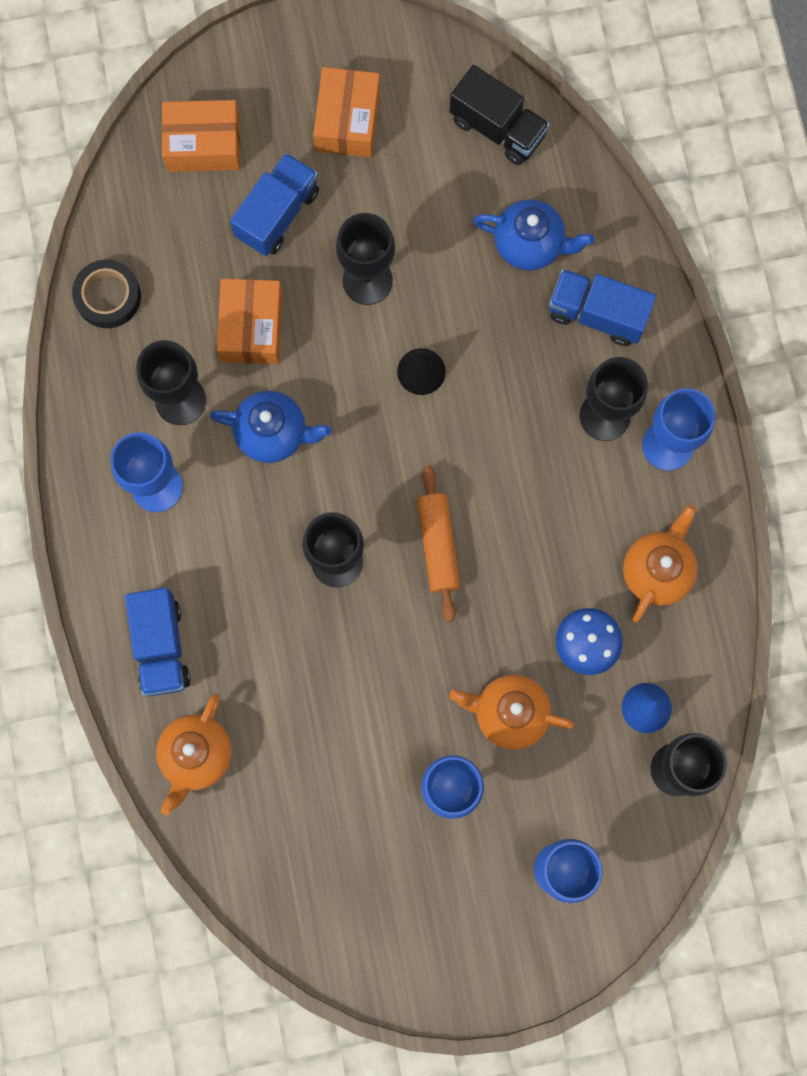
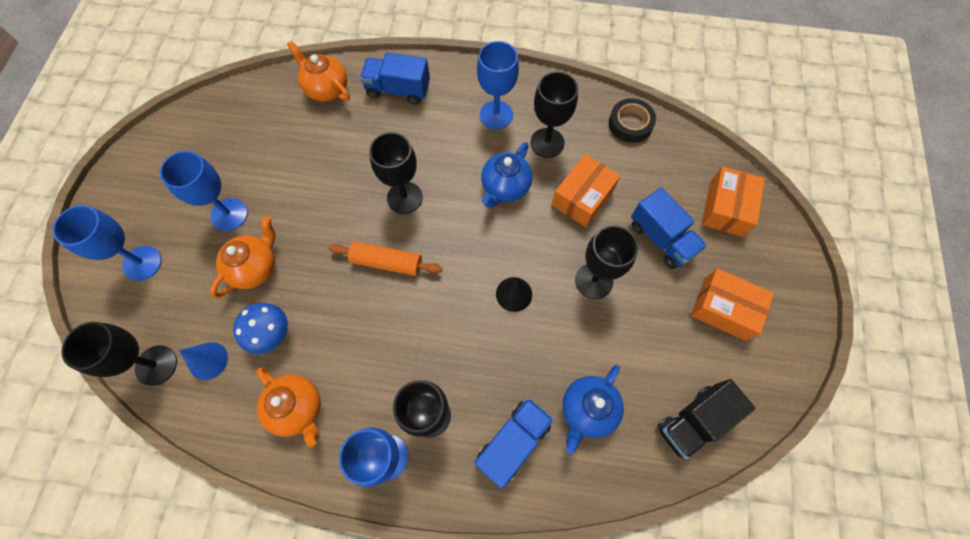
camera: 110 degrees right, 10 degrees down
(251, 328) = (582, 197): orange box -> orange box turned 75 degrees counterclockwise

